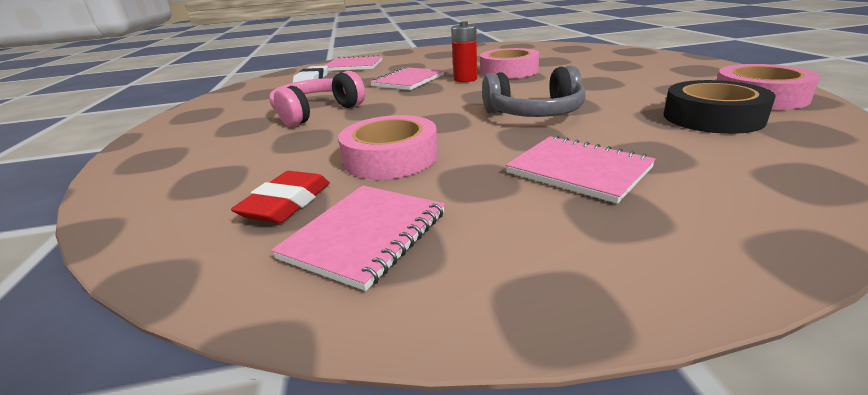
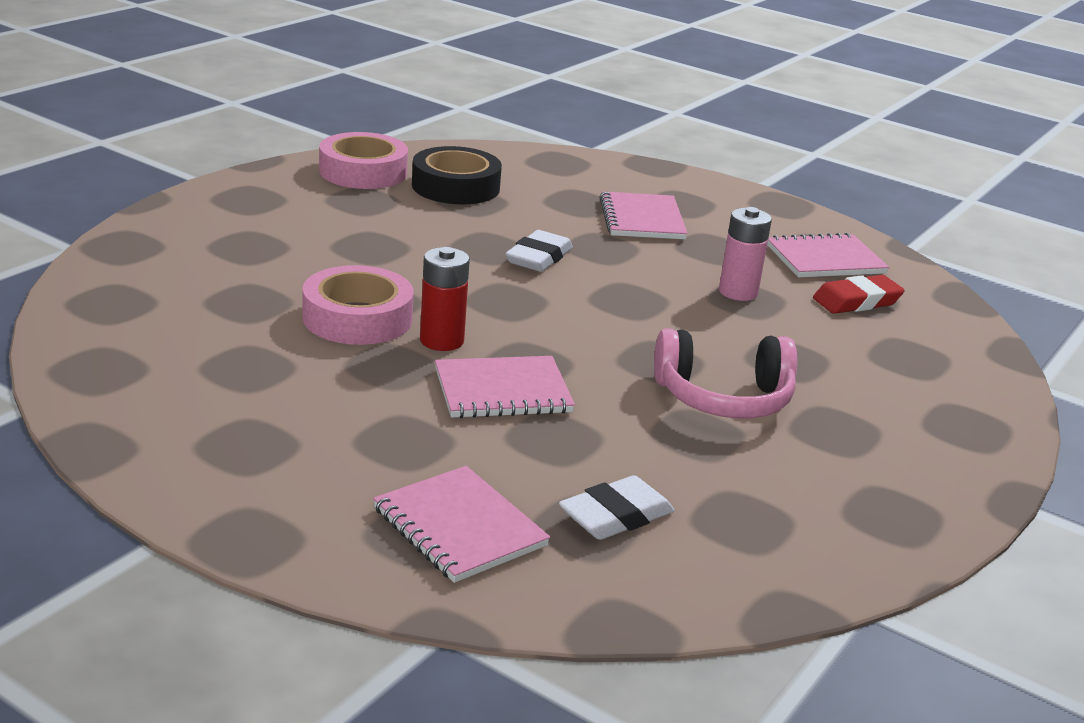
camera: 140 degrees left, 0 degrees up
(391, 157) = (738, 292): pink tape -> pink battery
(534, 113) = (539, 258): grey headphones -> white eraser

